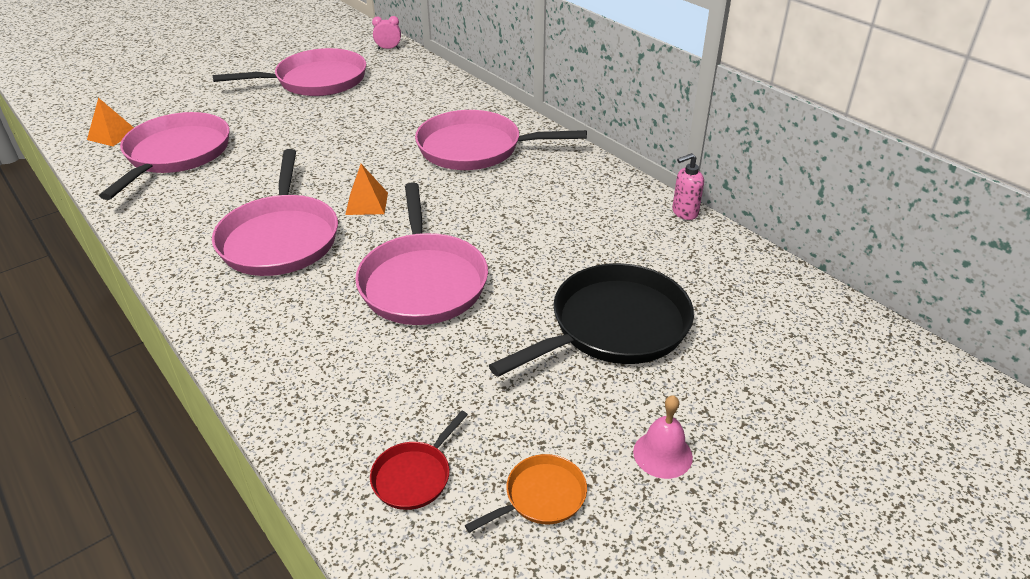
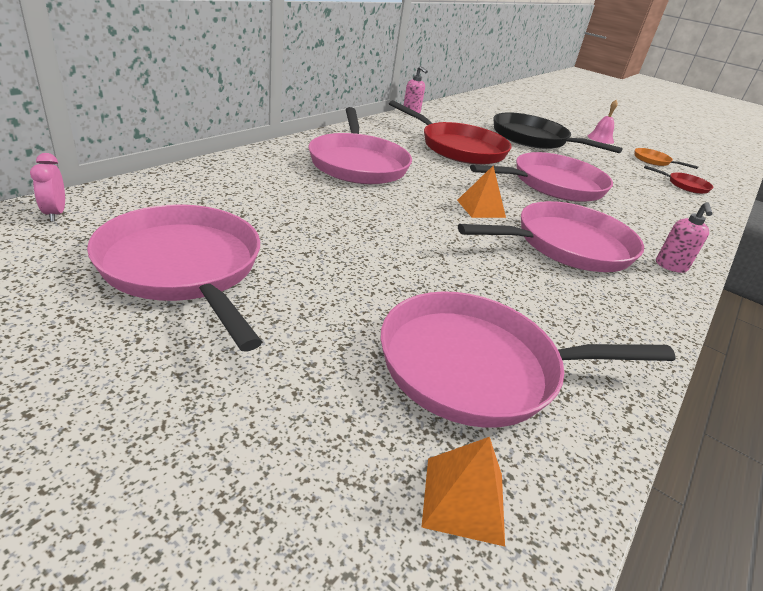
camera: 110 degrees left, 5 degrees down
(212, 301) = (671, 266): none -> pink soap dispenser
(540, 227) = (459, 148): none -> red pan

